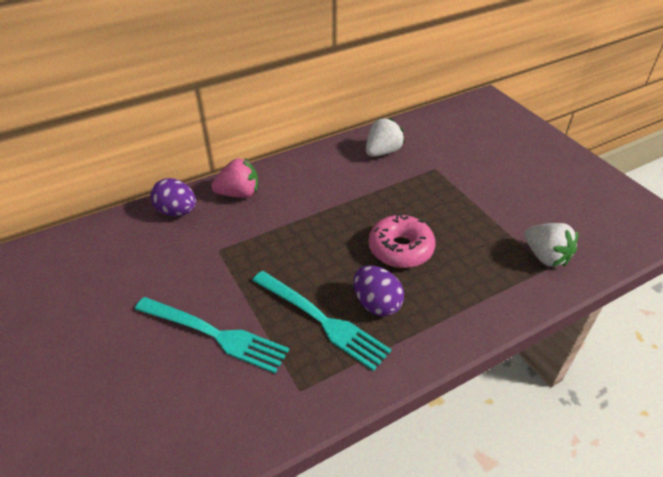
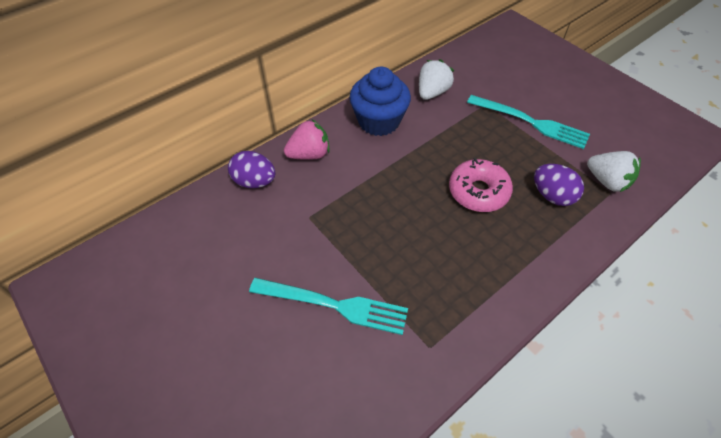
camera: 10 degrees left, 10 degrees up
(319, 172) = (379, 121): none -> blue cupcake
(323, 321) = (430, 275): turquoise fork -> turquoise fork (532, 122)
(376, 304) = (473, 250): purple egg -> purple egg (552, 196)

